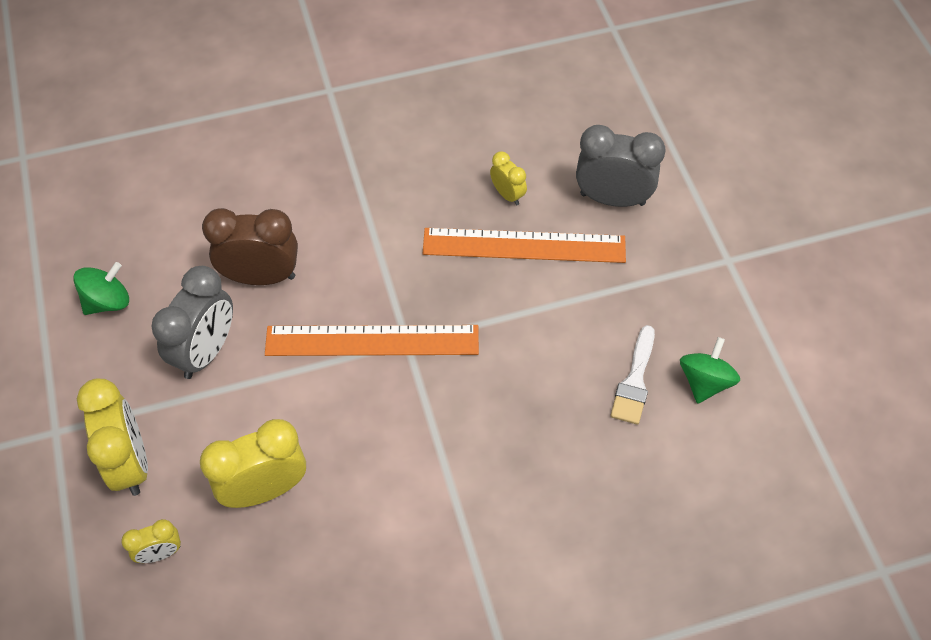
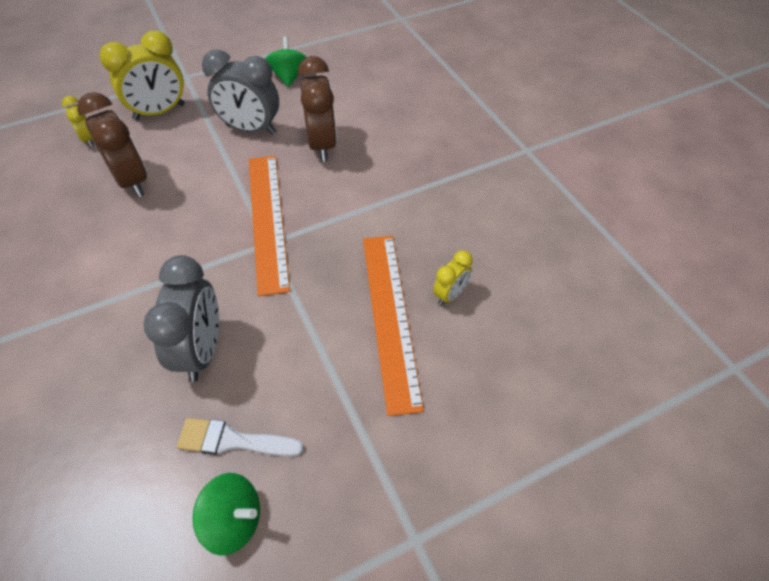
camera: 80 degrees right, 5 degrees down
(107, 301) = (289, 77): green spinning top -> green spinning top turned 135 degrees counterclockwise
(265, 489) = (132, 181): yellow clock -> brown clock
(612, 199) = (473, 393): grey clock -> grey clock (201, 351)

